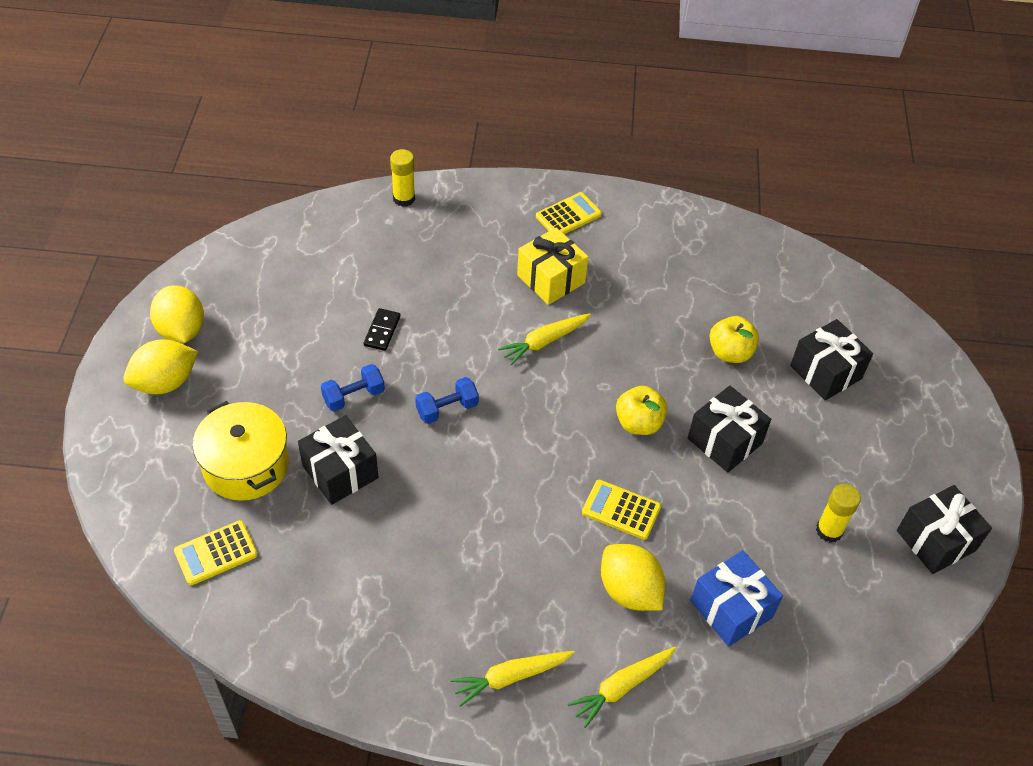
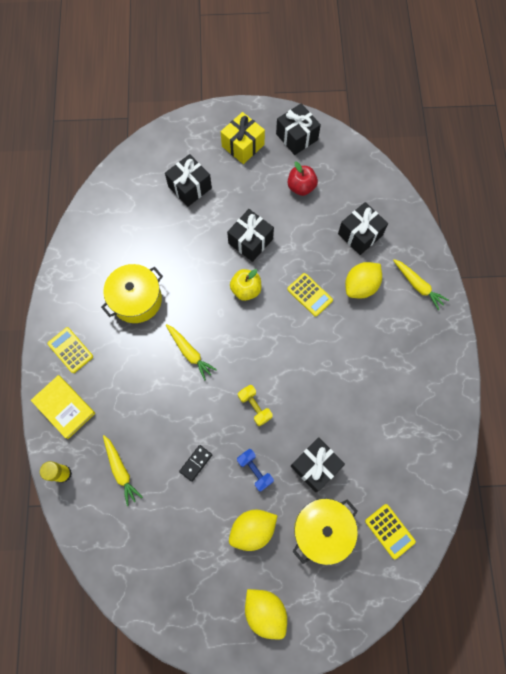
camera: 95 degrees left, 20 degrees up
(181, 330) = (216, 614): yellow lemon -> yellow lemon (252, 529)
(382, 331) = (196, 463): black domino -> black domino turned 60 degrees counterclockwise
(447, 409) = (254, 407): blue dumbbell -> yellow dumbbell
(490, 205) = (64, 407): none -> yellow book
(510, 677) = (426, 342): yellow carrot -> yellow carrot (121, 471)
(551, 279) = (133, 355): yellow gift -> yellow gift (243, 145)
(621, 510) = (309, 295): yellow calculator -> yellow calculator turned 60 degrees counterclockwise
(635, 290) = (136, 299): none -> yellow pot
(730, 353) = (182, 240): yellow apple -> none
(731, 609) = (360, 234): blue gift -> black gift
(829, 530) = (301, 187): yellow glue stick -> red apple

